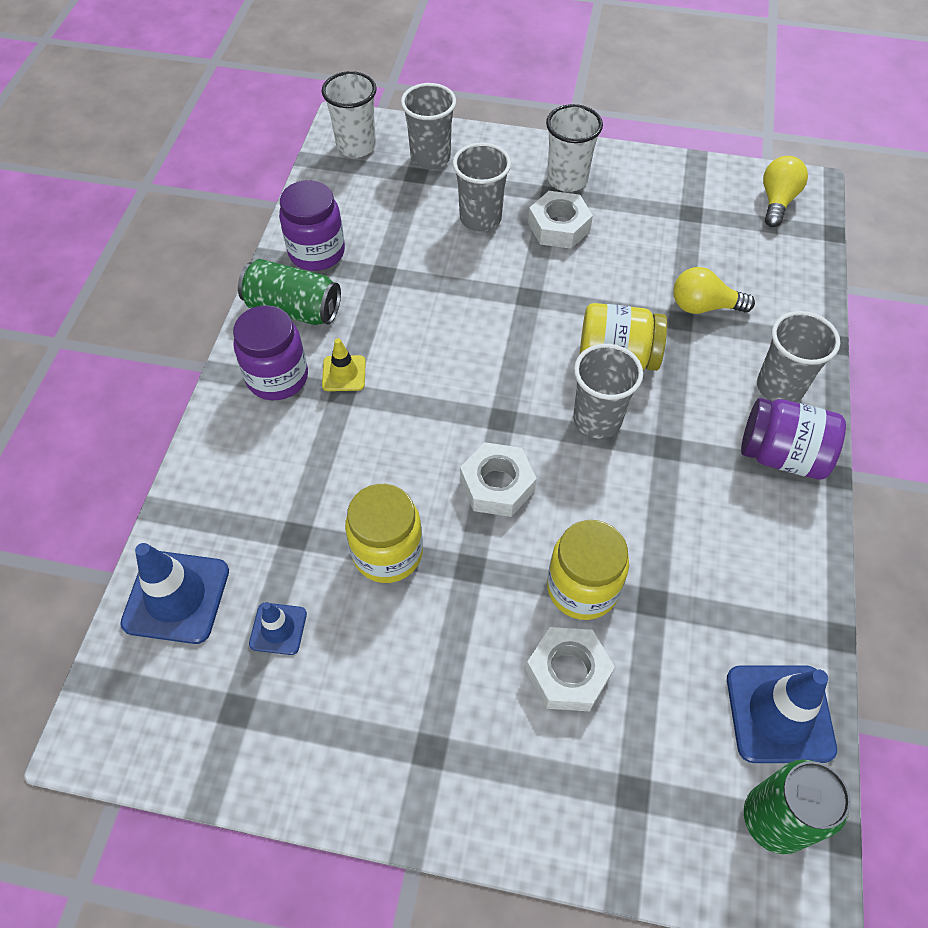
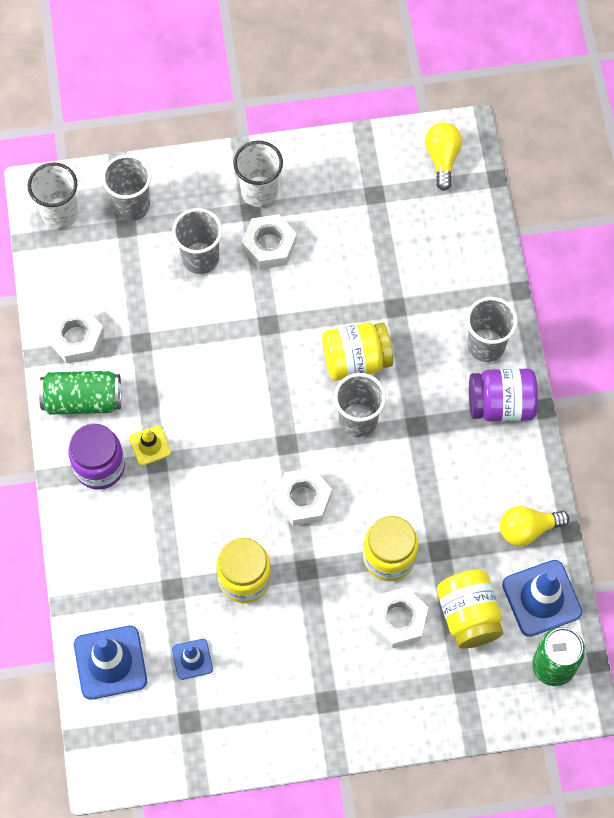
camera: 20 degrees left, 10 degrees up
(317, 252) = (76, 338): purple jar -> white nut
(667, 701) = (468, 615): none -> yellow jar
(703, 306) = (410, 288): yellow light bulb -> yellow light bulb (528, 529)

